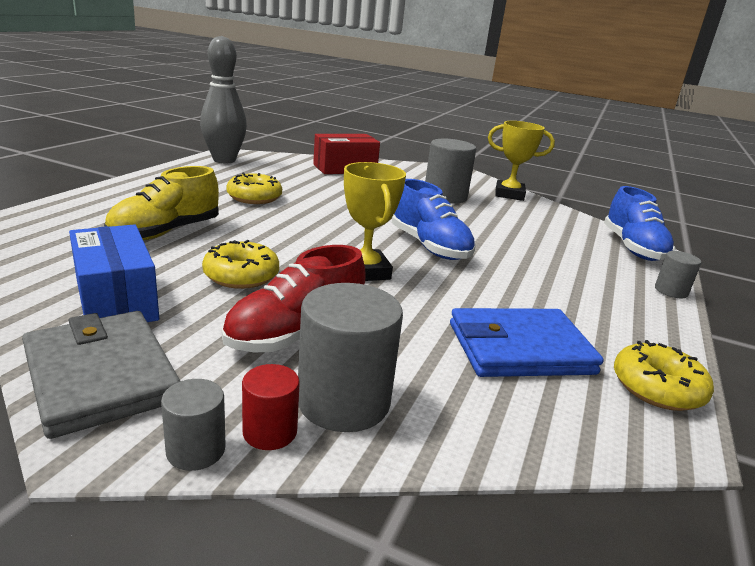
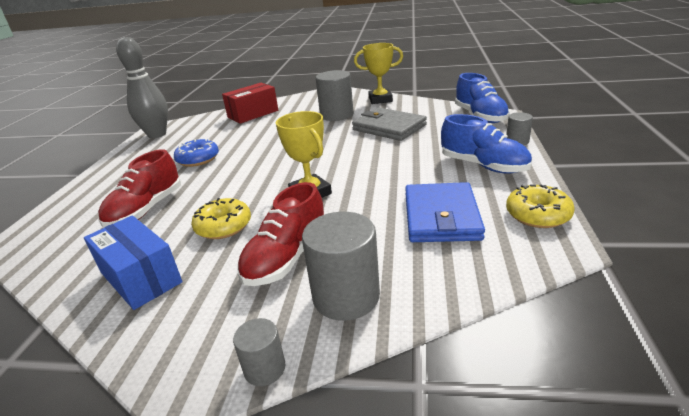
camera: 10 degrees left, 5 degrees up
(101, 376) = (164, 340): grey wallet -> grey wallet (389, 127)
(166, 232) = (146, 210): yellow shoe -> red shoe
(254, 197) = (198, 159): yellow donut -> blue donut
(270, 432) = (308, 336): red cylinder -> none
(429, 246) = (345, 159): blue shoe -> blue shoe (483, 166)
(519, 348) = (441, 216): blue wallet -> blue wallet turned 60 degrees counterclockwise

